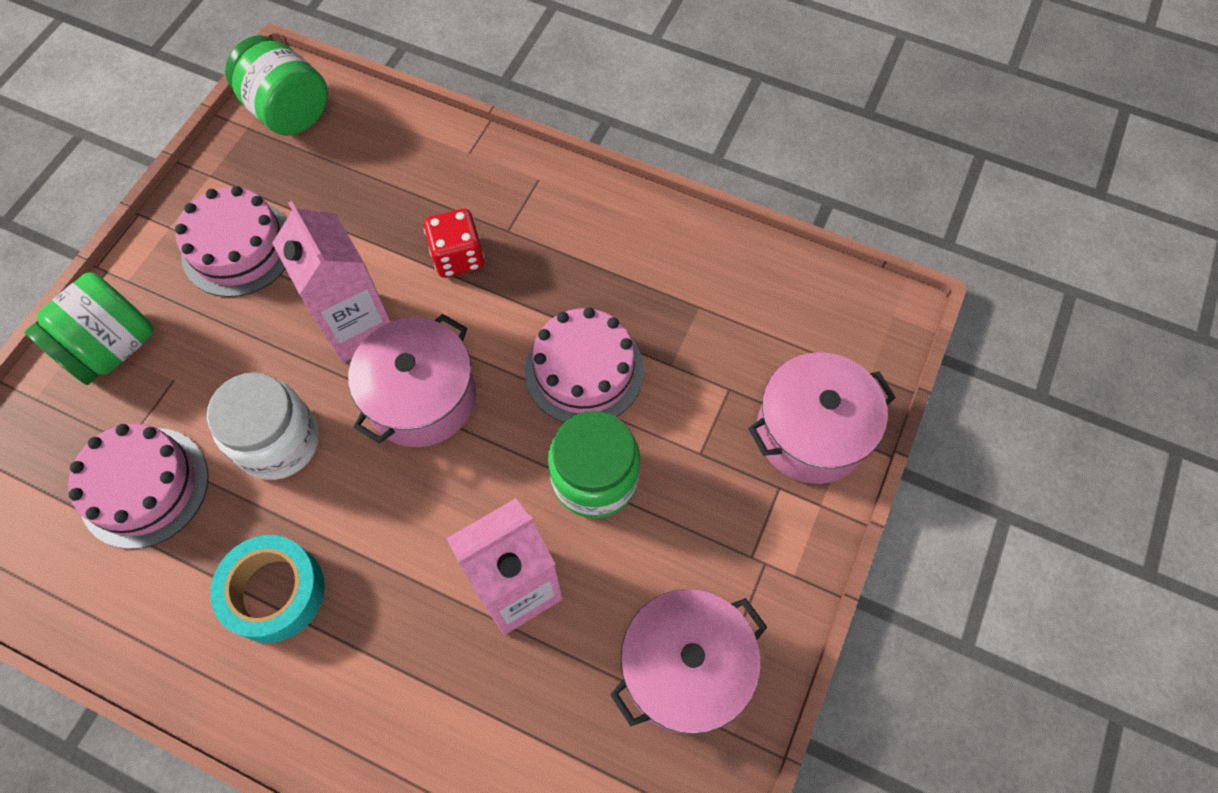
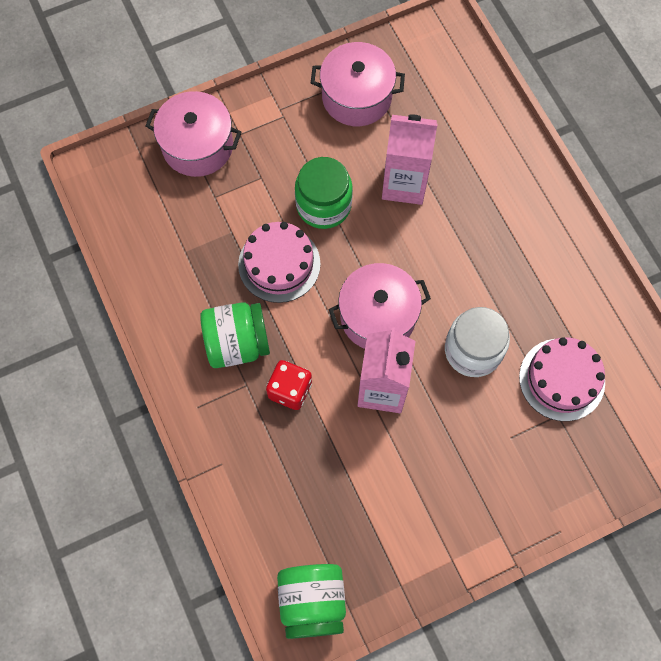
camera: 140 degrees left, 5 degrees up
(112, 348) = (535, 489): green jar -> green jar (237, 343)
(238, 248) = (417, 505): pink cake -> none
(275, 592) = (524, 269): turquoise tape -> none

